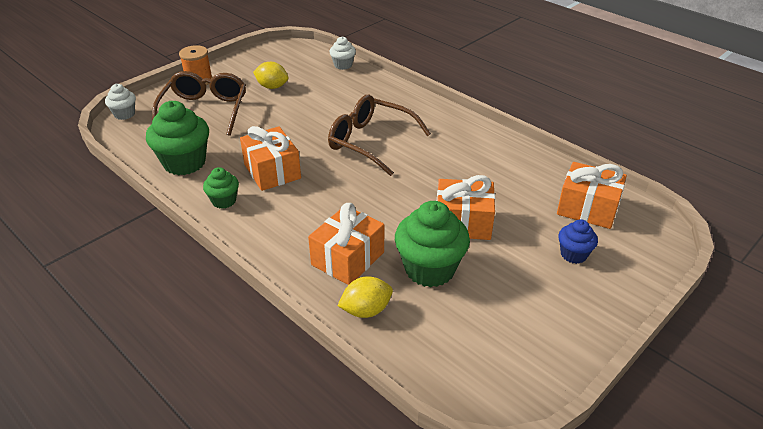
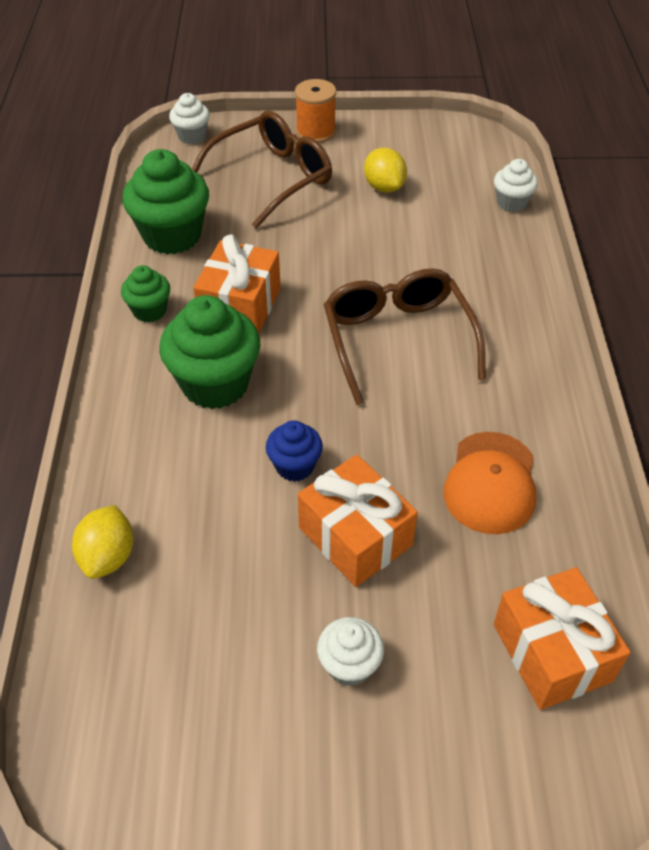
camera: 45 degrees right, 10 degrees up
(348, 258) = (172, 478): orange gift -> none
(366, 310) = (108, 556): yellow lemon -> yellow lemon turned 75 degrees clockwise
(430, 269) = (235, 565): green cupcake -> green cupcake (215, 384)
(485, 169) = (491, 483): none -> orange cap
(529, 267) = (349, 665): none -> white cupcake
(573, 254) = (432, 699): blue cupcake -> blue cupcake (295, 466)

